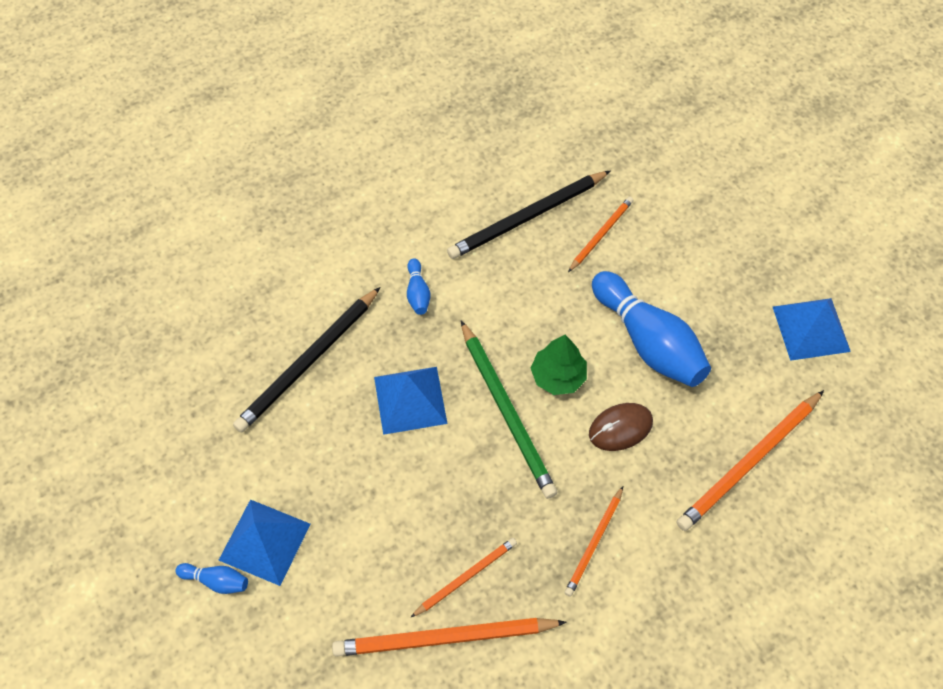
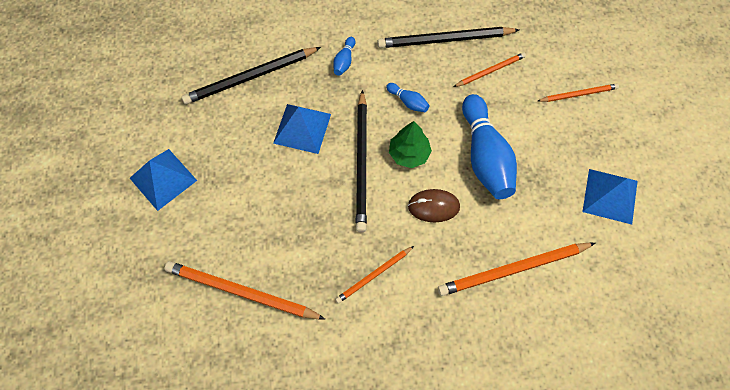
camera: 25 degrees right, 5 degrees up
(216, 581) = (121, 190): blue bowling pin -> blue bowling pin (408, 102)
(465, 577) = (276, 259): orange pencil -> orange pencil (578, 94)
(506, 411) = (362, 162): green pencil -> black pencil

